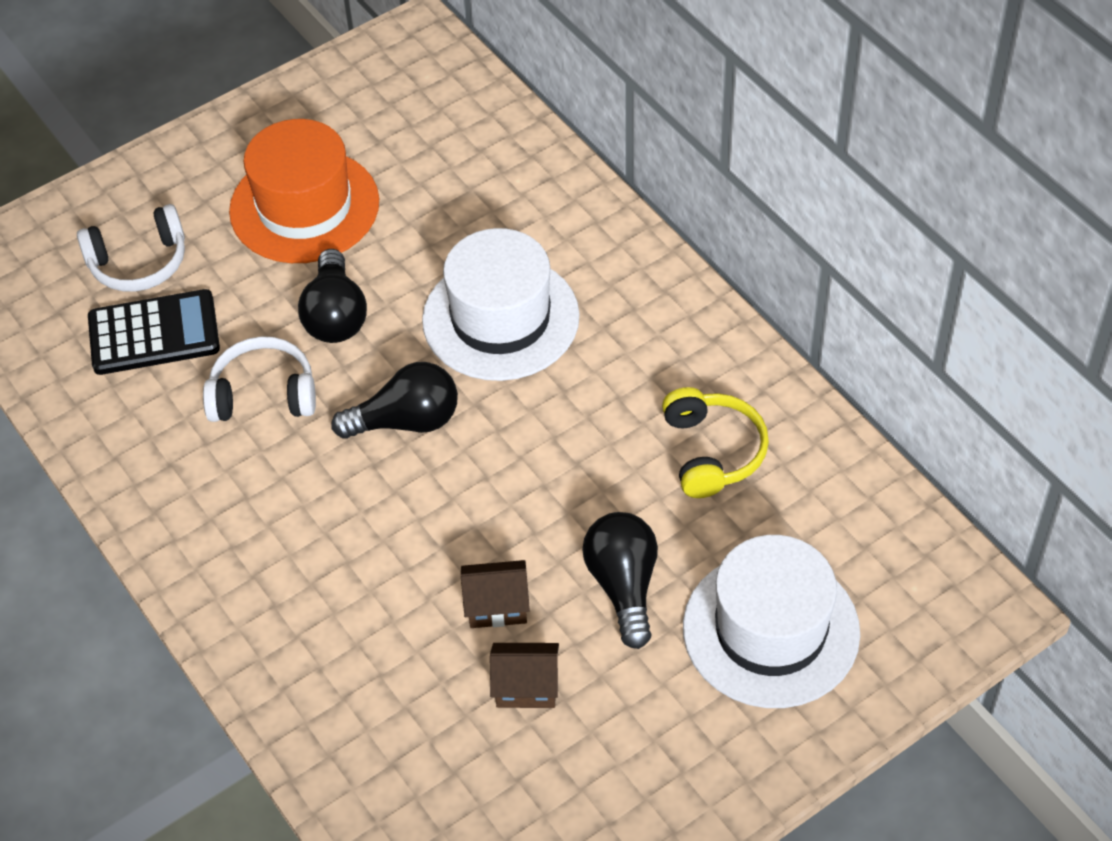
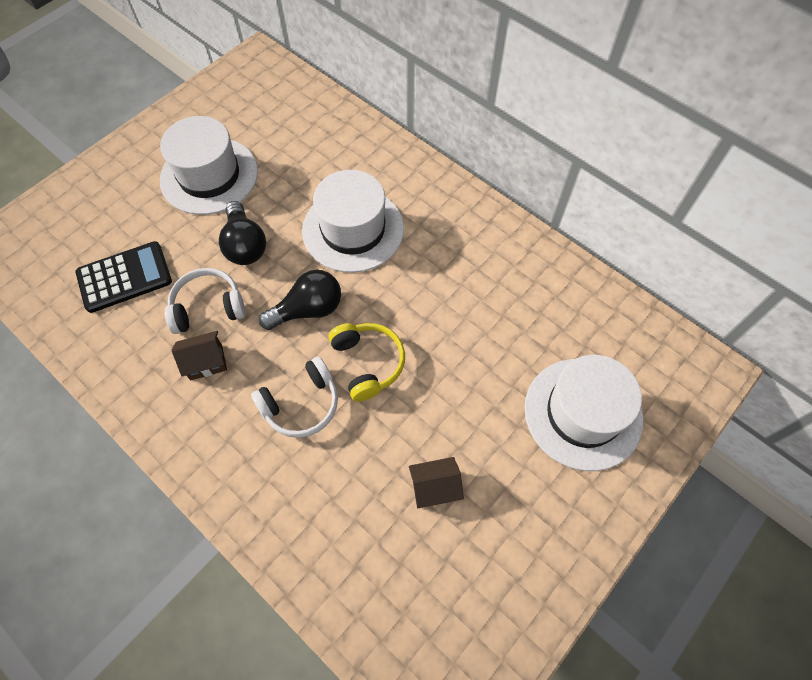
camera: 15 degrees left, 10 degrees up
(139, 262) = (105, 230): white headphones -> white headphones (301, 404)
(304, 206) = (209, 175): orange hat -> white hat
(497, 606) = (400, 431): brown house -> brown house (206, 362)
(623, 586) = (480, 400): black light bulb -> none
(712, 451) = (510, 296): yellow headphones -> yellow headphones (368, 363)

